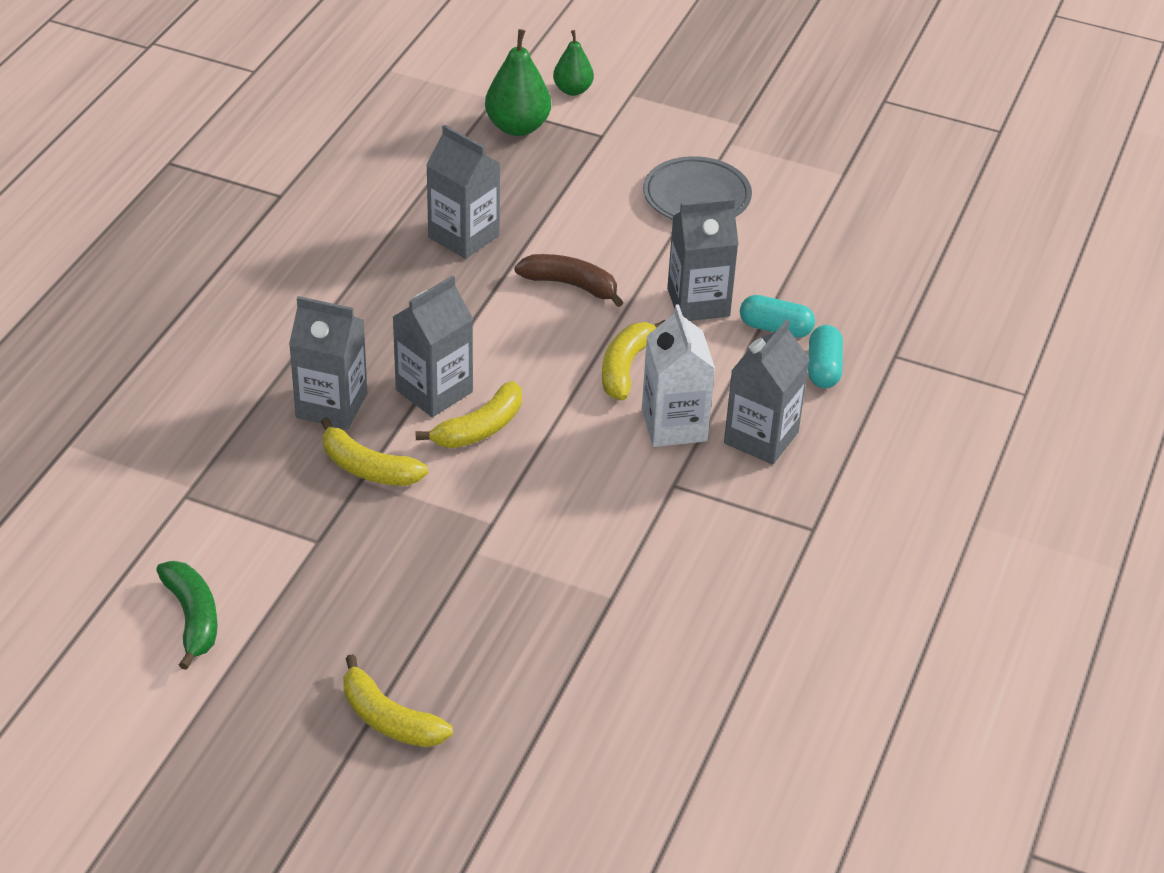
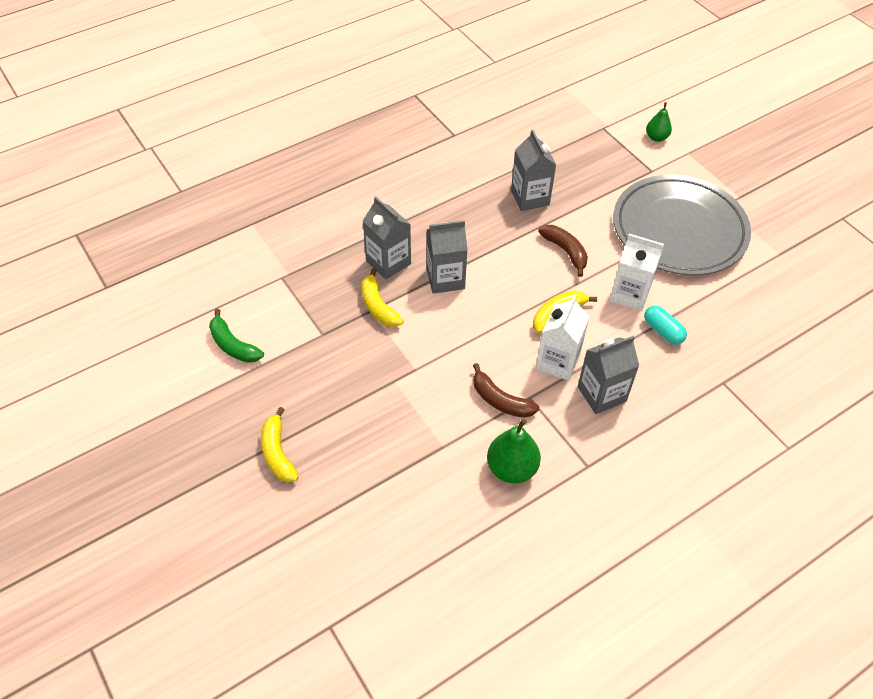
camera: 35 degrees right, 10 degrees up
(192, 618) = (233, 345): green banana -> green banana turned 120 degrees clockwise
(479, 428) = (452, 312): yellow banana -> none
(517, 127) = (608, 147): green pear -> green pear (512, 468)
(639, 506) = (500, 400): none -> brown banana
(697, 196) = (679, 230): grey plate -> grey plate, size x1.96
(698, 302) = (629, 294): grey carton -> white carton
(823, 368) = (672, 369): turquoise capsule -> none

